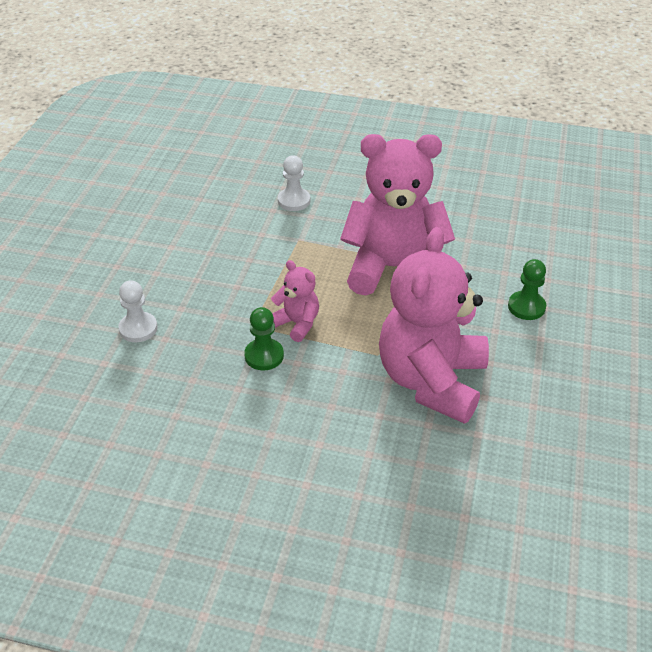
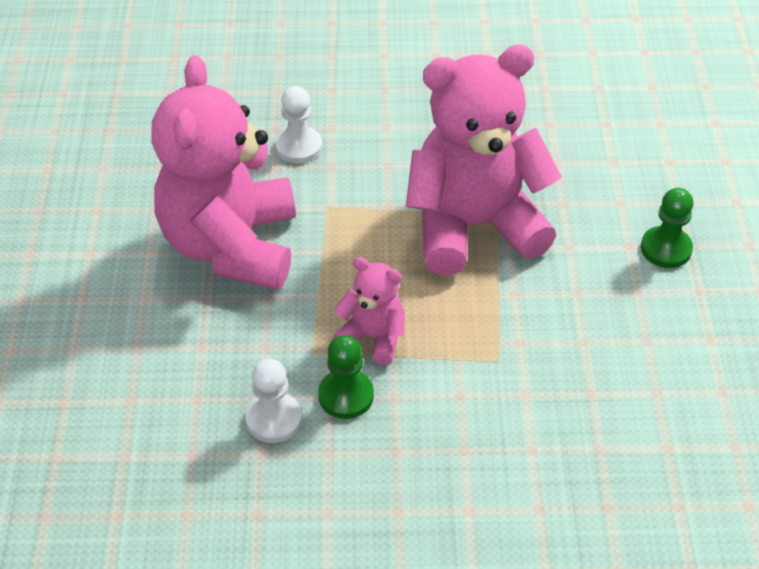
camera: 15 degrees left, 5 degrees up
(138, 328) = (152, 392): white pawn -> white pawn (273, 419)
(431, 381) = (582, 384): pink teddy bear -> pink teddy bear (231, 245)

